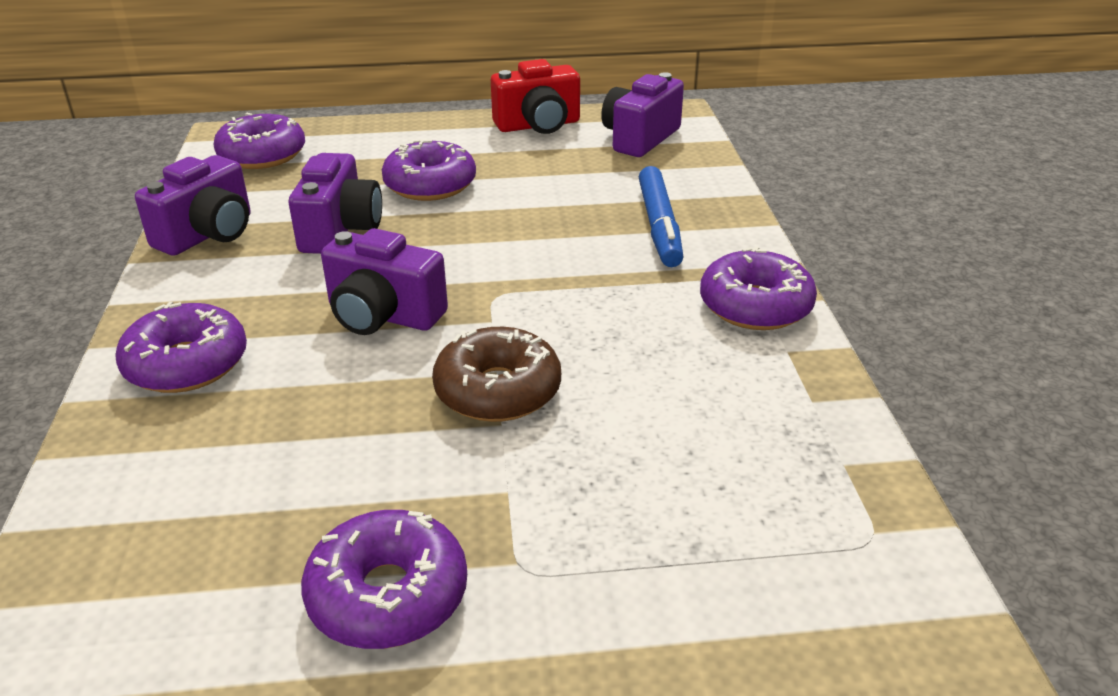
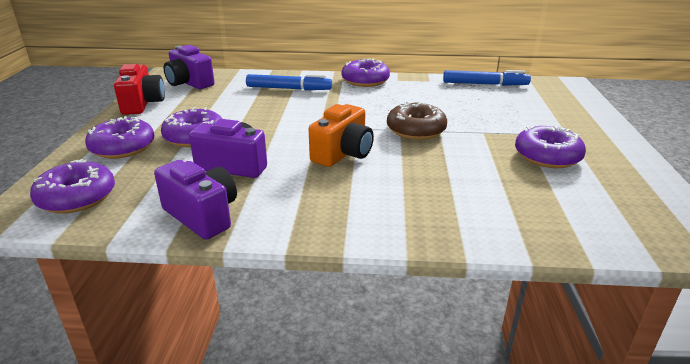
camera: 80 degrees left, 5 degrees down
(186, 364) = (375, 213): purple donut -> purple donut (123, 147)
(383, 316) = (343, 154): purple camera -> orange camera
(847, 504) = (485, 84): none -> blue marker

